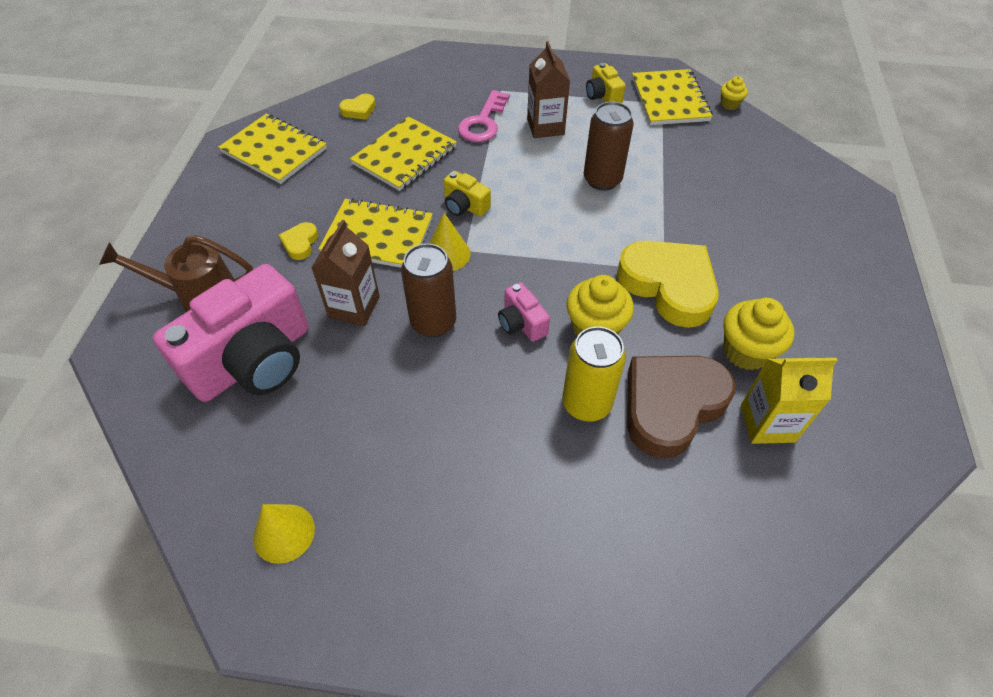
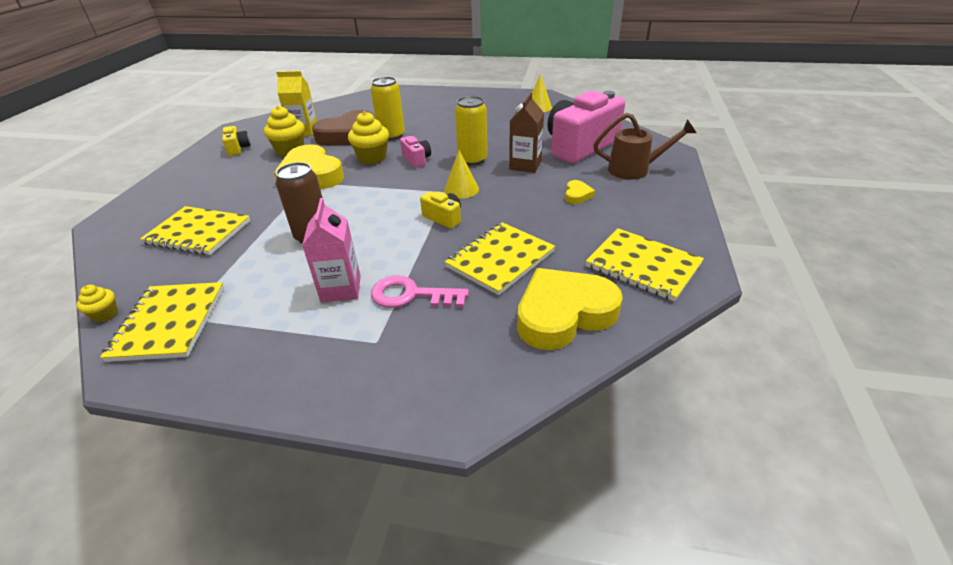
camera: 175 degrees left, 15 degrees down
(359, 110) = (563, 314): yellow heart -> yellow heart, size x2.34
(378, 236) = (516, 199): yellow notebook -> yellow notebook (198, 232)
(433, 322) = (472, 160): brown can -> yellow can
(483, 122) = (411, 295): pink key -> pink key turned 105 degrees counterclockwise
(545, 127) = (341, 289): brown carton -> pink carton
(602, 96) = (248, 329): yellow camera -> yellow camera (238, 148)

